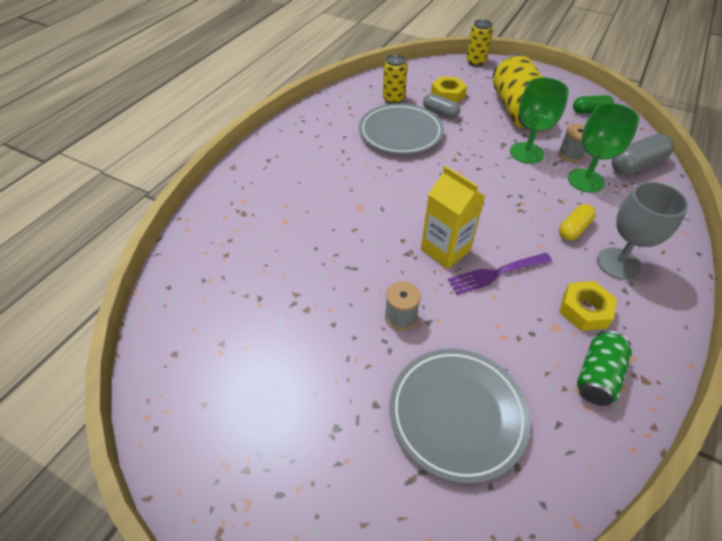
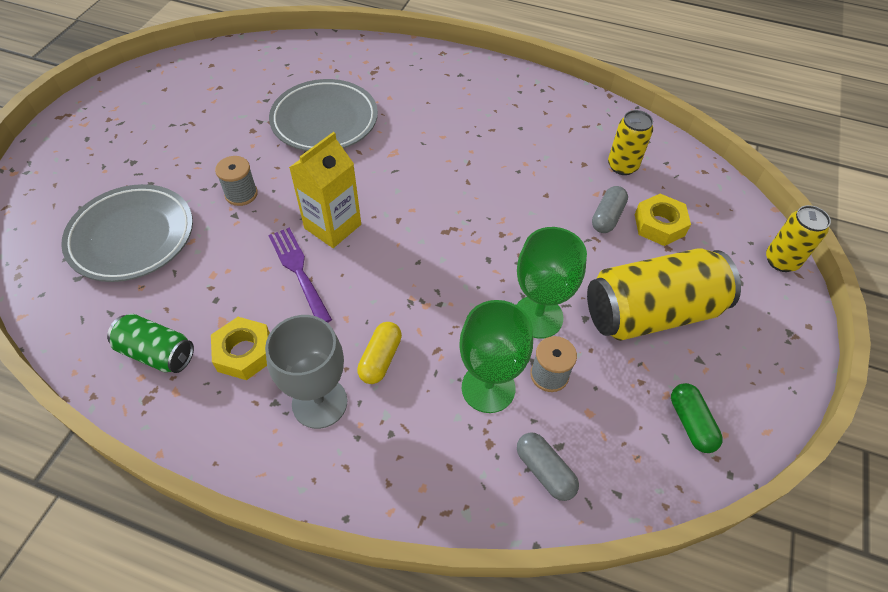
camera: 80 degrees right, 5 degrees up
(400, 133) = (543, 178): grey plate -> grey plate (324, 120)
(574, 229) = (380, 359): yellow capsule -> yellow capsule turned 75 degrees clockwise
(636, 165) = (544, 471): grey capsule -> grey capsule, size x0.65

